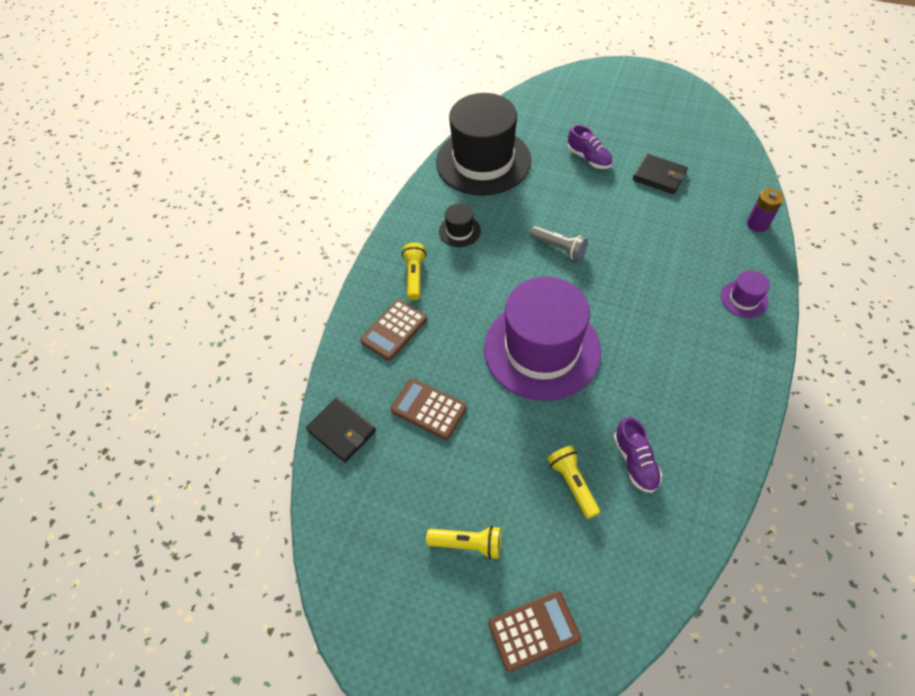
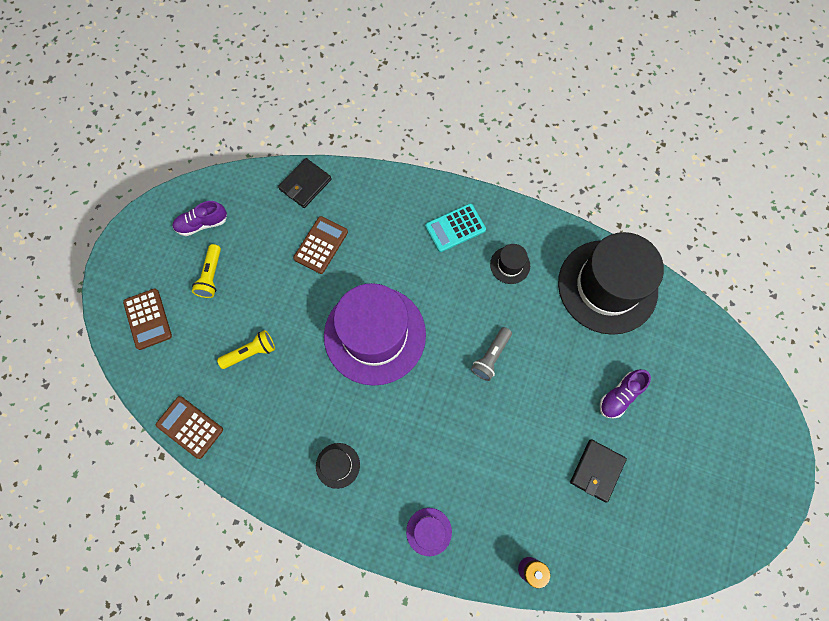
camera: 85 degrees right, 15 degrees up
(394, 330) = (397, 215): brown calculator -> brown calculator (190, 427)
(414, 276) = (455, 228): yellow flashlight -> turquoise calculator
(635, 461) = (265, 403): purple shoe -> purple shoe (202, 224)
(694, 381) = (338, 465): none -> black hat

